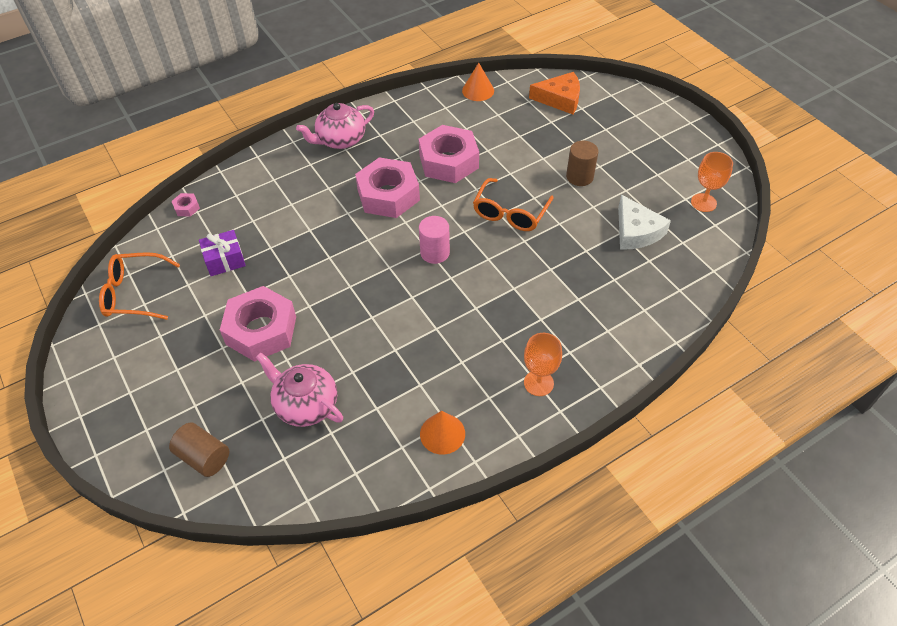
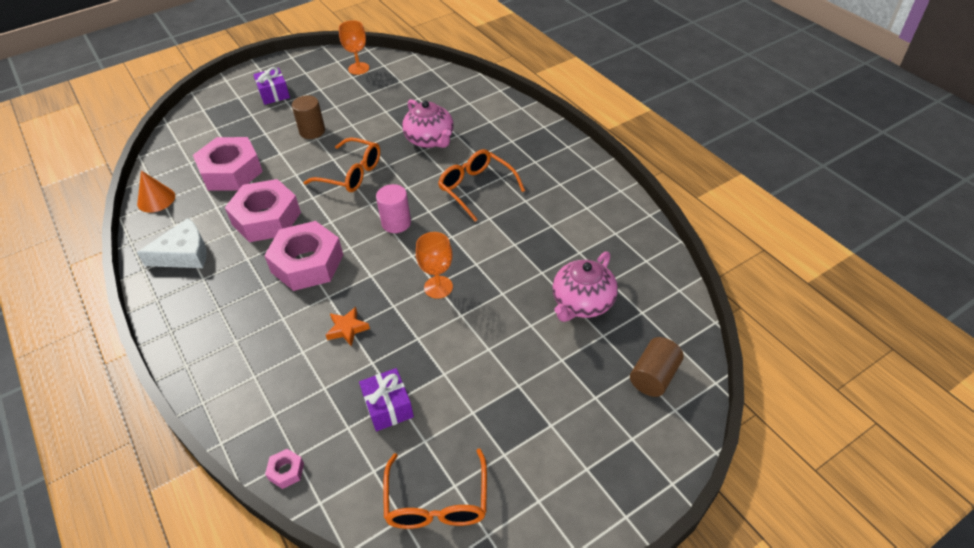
camera: 90 degrees left, 5 degrees down
(261, 330) = (494, 352): pink nut -> pink nut (231, 172)
(308, 228) = (347, 329): none -> orange star
(340, 140) = (199, 315): pink teapot -> pink teapot (430, 140)
(442, 433) = (598, 209): orange cone -> none
(483, 317) = (476, 188): none -> orange glasses
(538, 383) = (543, 157): orange goblet -> orange goblet (438, 287)
(560, 99) = (196, 141): orange cheese -> none
(636, 231) = (385, 103): white cheese -> white cheese (184, 254)
(644, 140) = (274, 94): none -> purple gift

